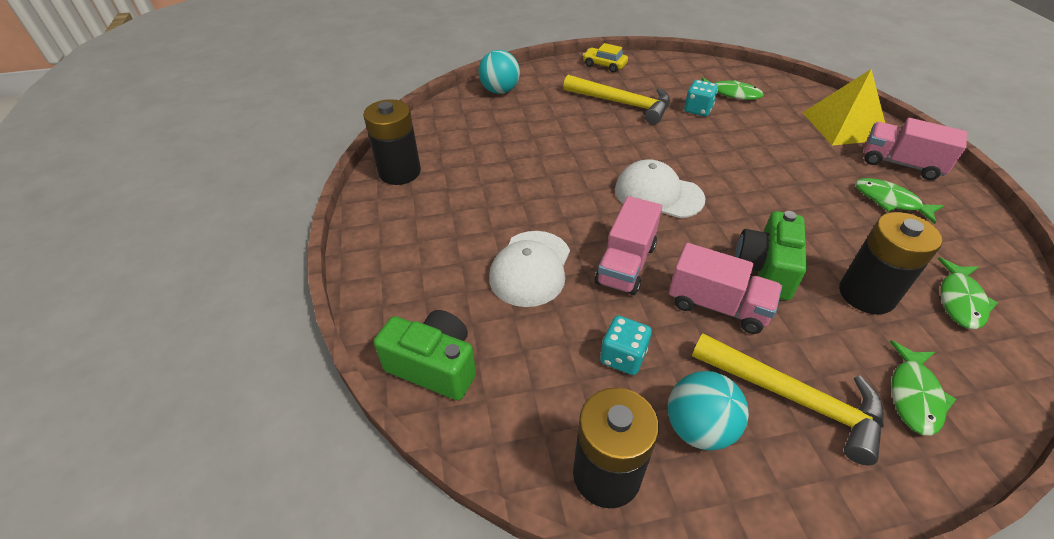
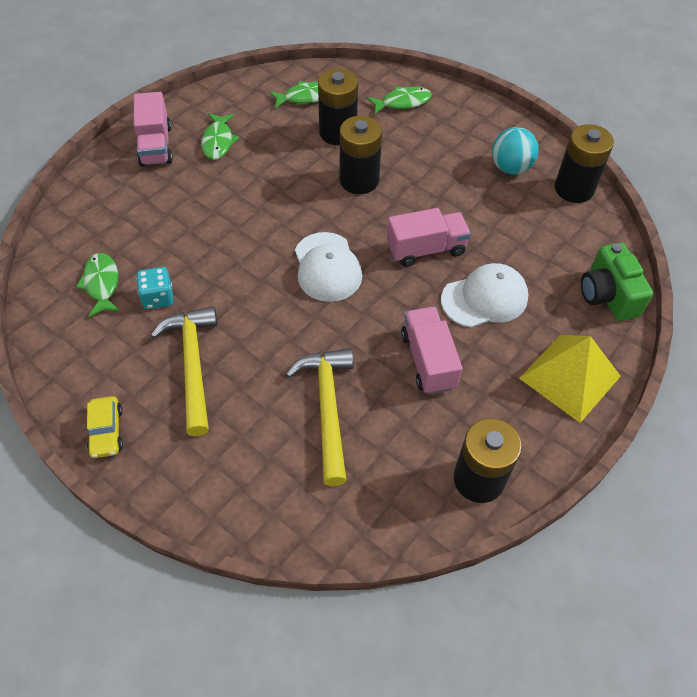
camera: 130 degrees left, 10 degrees up
(500, 91) = (254, 504): turquoise ball -> none
(623, 357) = (501, 215): turquoise dice -> none
(717, 306) = (416, 191): pink truck -> pink truck (428, 360)
(765, 269) = (359, 180): green camera -> black battery
(794, 398) = (452, 141): yellow hammer -> yellow hammer (327, 408)
(844, 125) = (112, 189): yellow pyramid -> yellow pyramid (569, 377)

